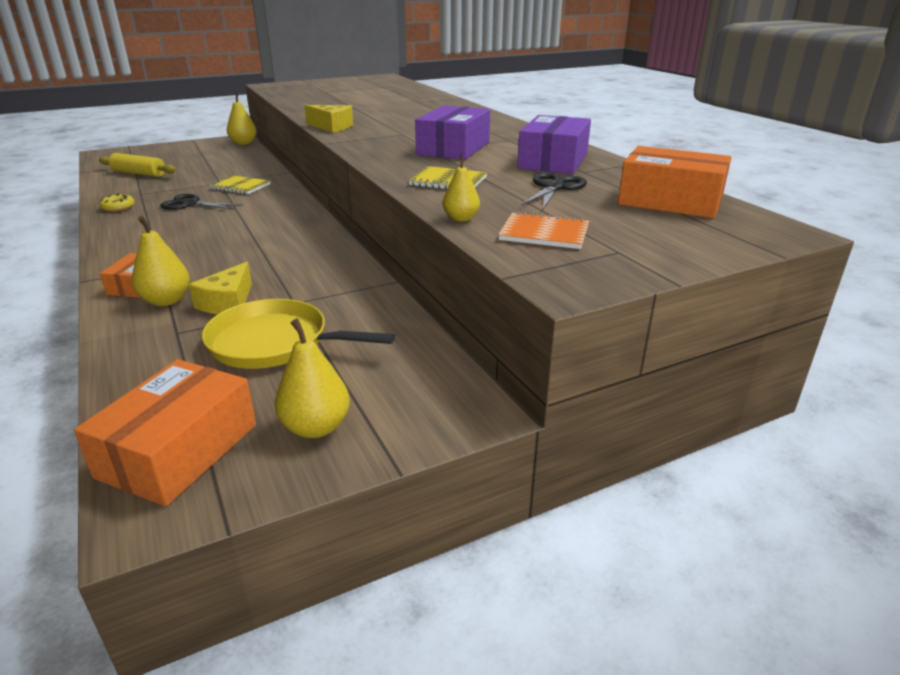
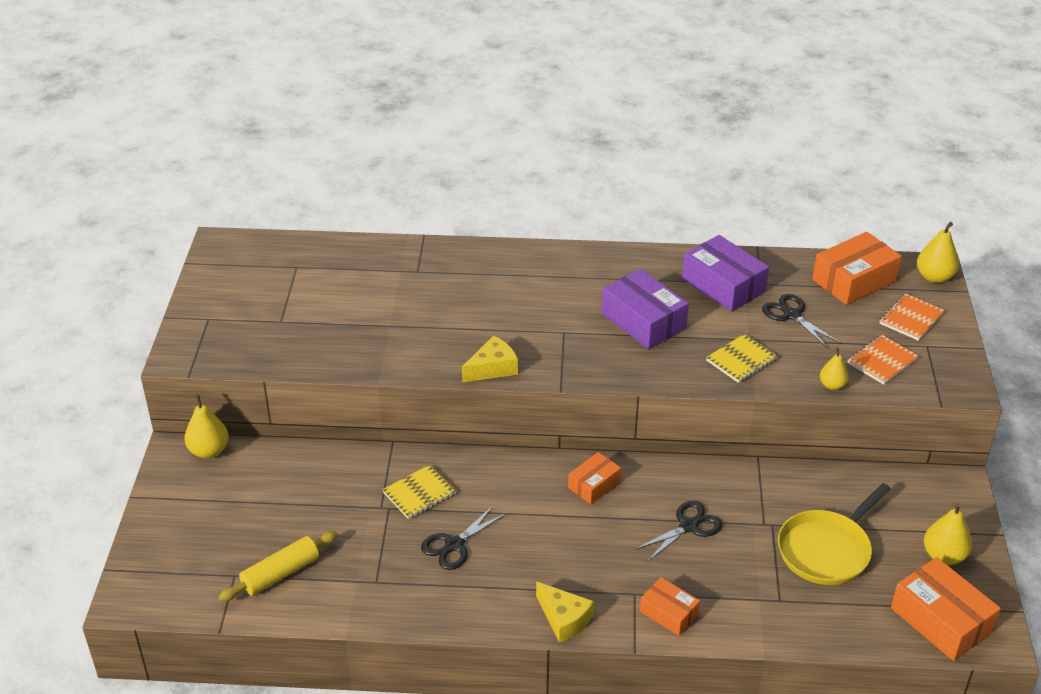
camera: 60 degrees left, 10 degrees up
(118, 207) = (419, 606): yellow donut -> none
(166, 300) = (715, 598): yellow pear -> yellow pear (934, 277)
(228, 302) = (741, 562): yellow cheese -> yellow cheese (564, 619)
(266, 271) = (689, 526): none -> black scissors
(293, 229) = (594, 485): none -> orange box
(657, 235) = (911, 318): none -> orange notebook

